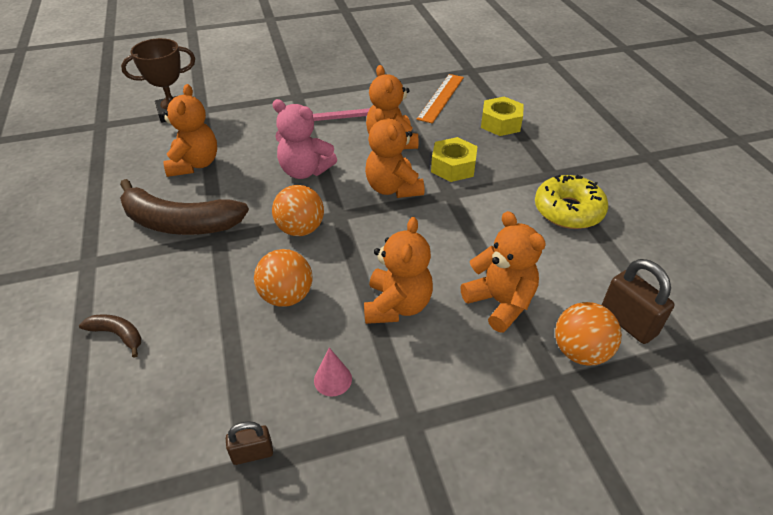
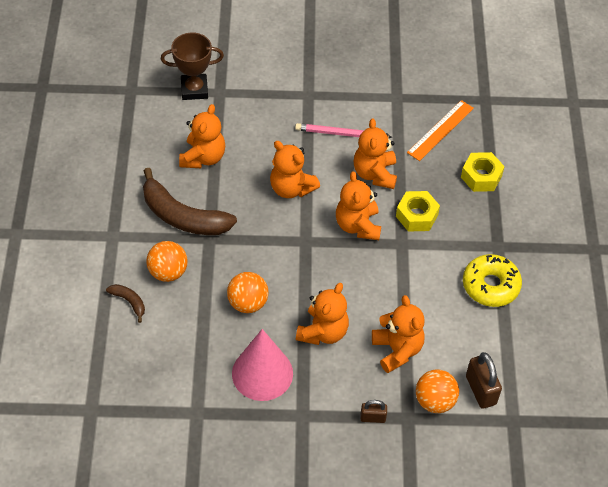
camera: 15 degrees right, 10 degrees up
(252, 453) = (201, 406): brown padlock -> brown padlock (373, 418)
(300, 229) = (272, 247): orange ball -> orange ball (168, 272)
(305, 171) = (291, 188): pink teddy bear -> orange teddy bear
(333, 379) = (262, 373): pink cone -> pink cone, size x2.38

